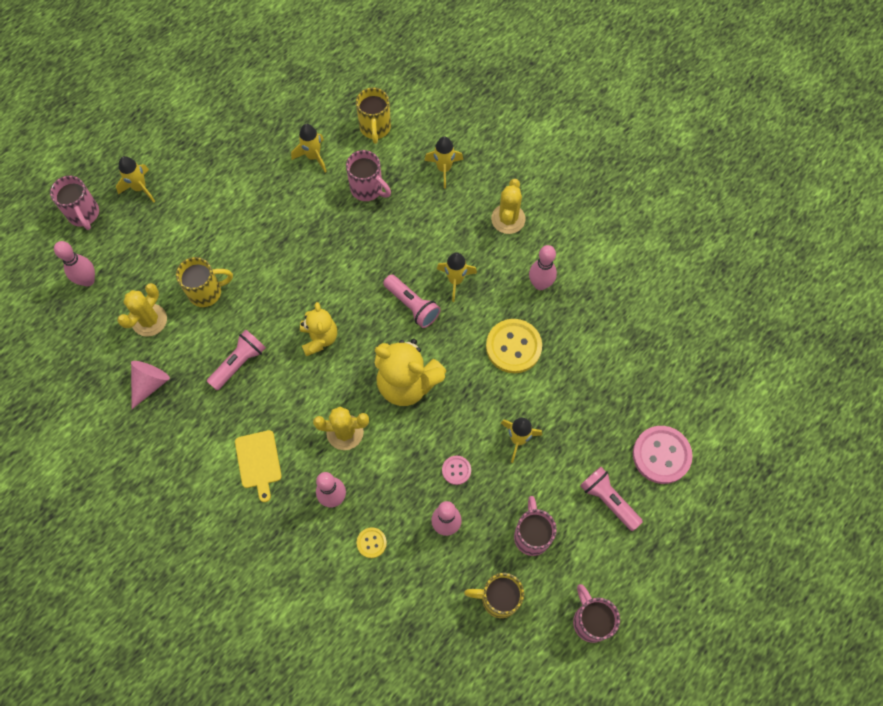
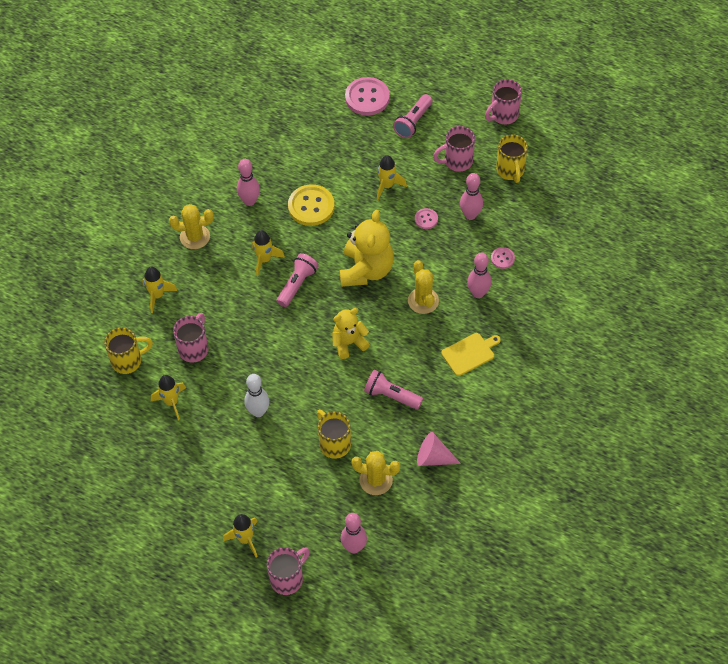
camera: 105 degrees left, 10 degrees down
(271, 231) = (258, 411): none -> white bowling pin
(371, 543) = (502, 258): yellow button -> pink button

